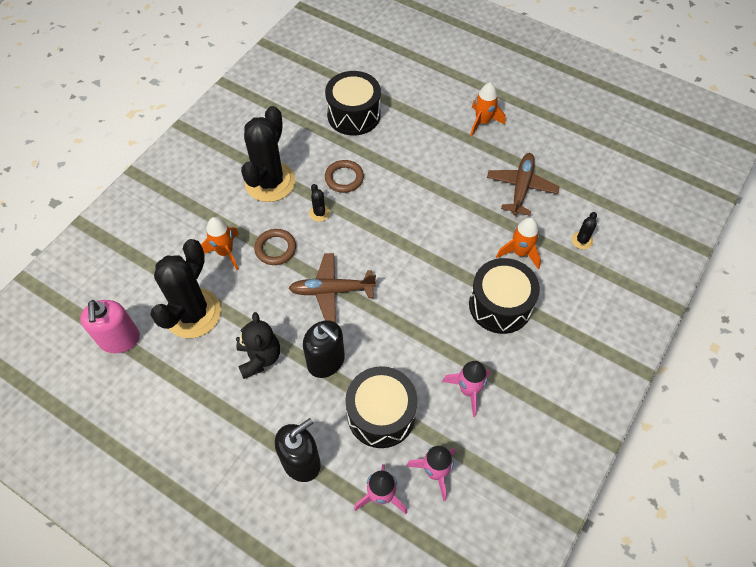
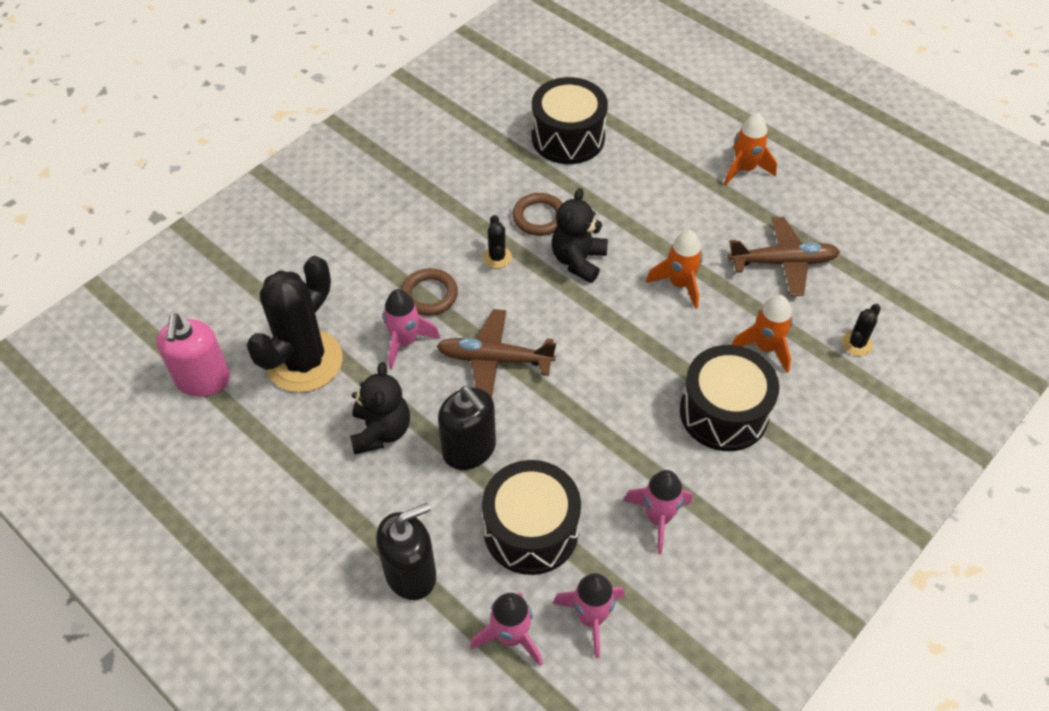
camera: 10 degrees right, 5 degrees down
(225, 252) = (362, 290): orange rocket -> orange rocket (679, 284)
(264, 287) = (405, 341): none -> pink rocket
(270, 182) = (438, 209): black cactus -> none
(378, 207) = (578, 260): none -> black teddy bear
(521, 188) = (782, 262): brown plane -> brown plane turned 60 degrees clockwise

